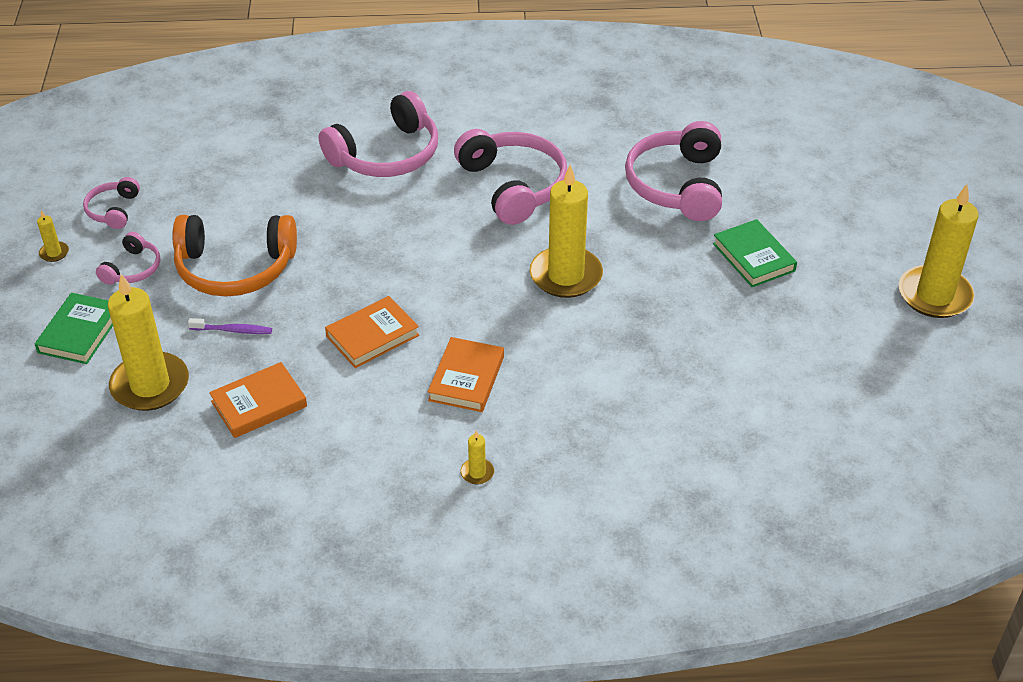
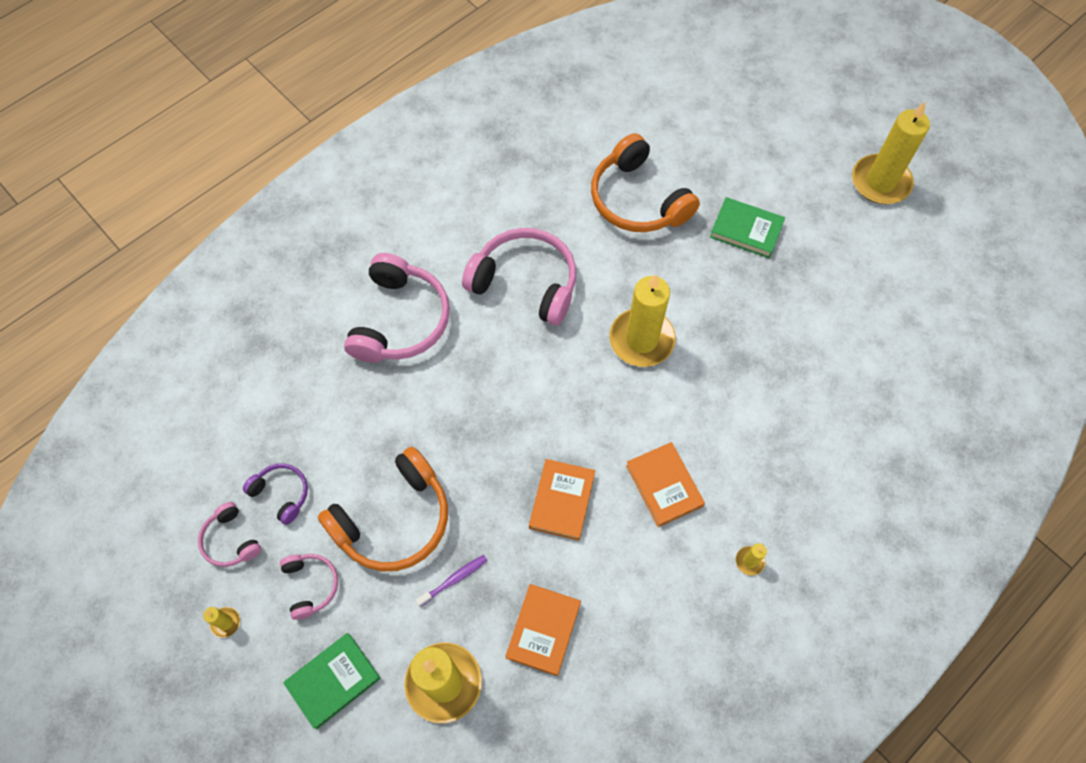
camera: 40 degrees left, 20 degrees up
(80, 332) = (333, 681): green book -> green book turned 75 degrees clockwise
(178, 205) = (281, 493): none -> purple headphones
(677, 185) = (637, 200): pink headphones -> orange headphones

